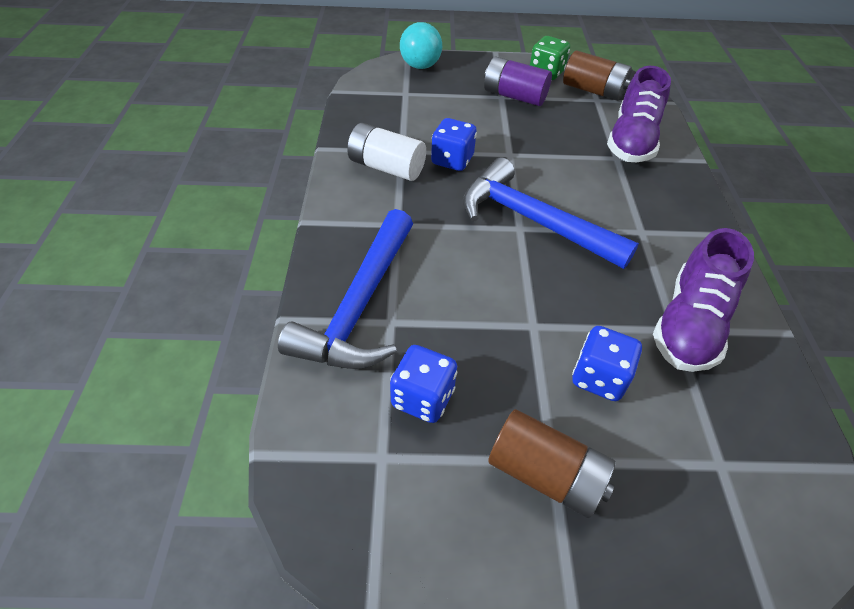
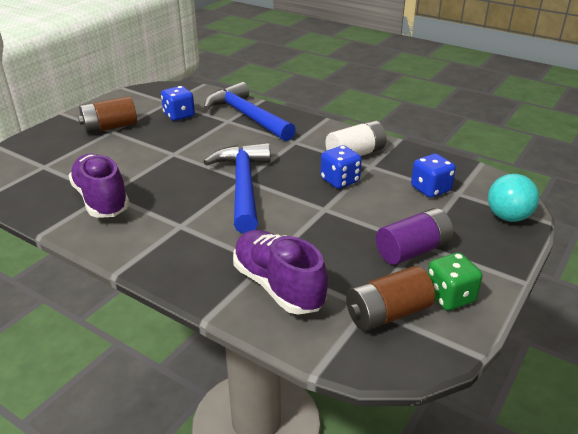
camera: 125 degrees right, 15 degrees down
(533, 221) = (243, 186): blue hammer -> blue hammer turned 75 degrees counterclockwise
(599, 378) = (122, 157): blue dice -> blue dice (430, 189)

